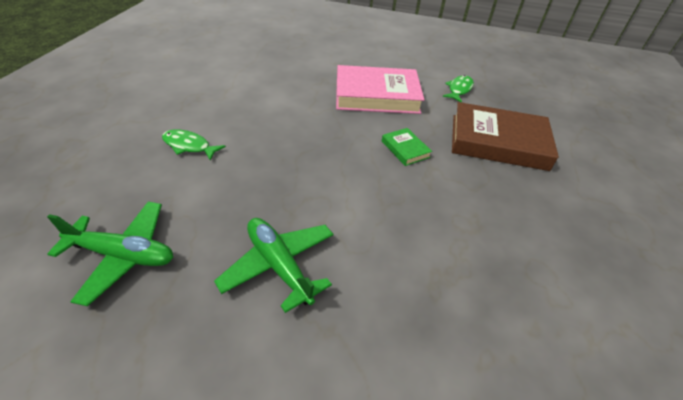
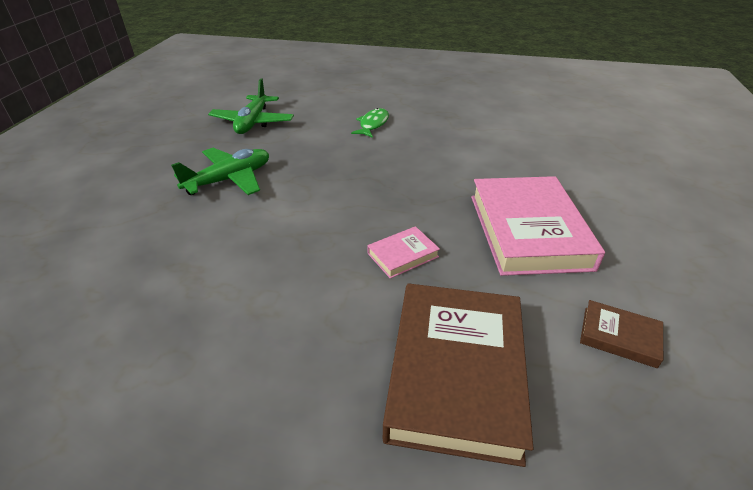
camera: 90 degrees right, 5 degrees down
(405, 149) = (403, 255): green book -> pink book
(459, 89) = (619, 336): green fish -> brown book

